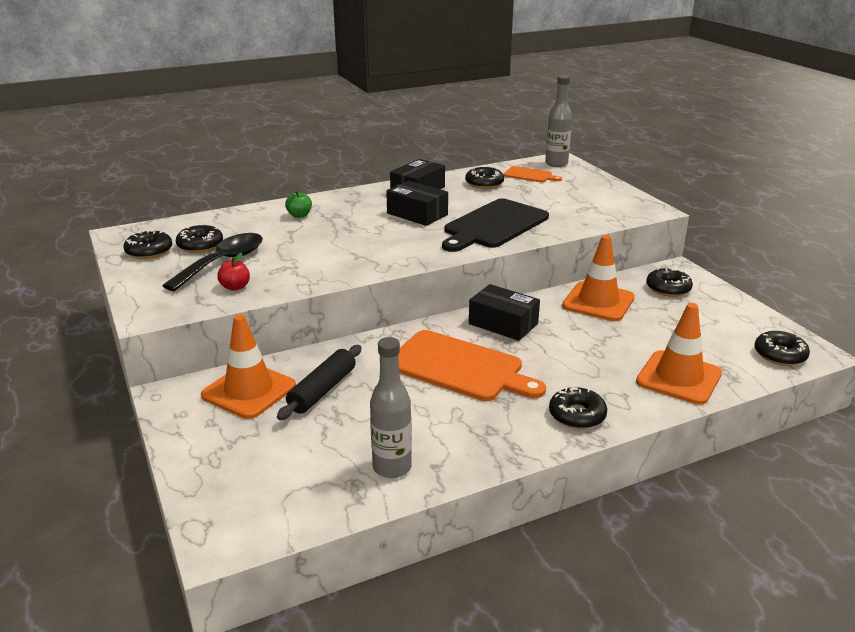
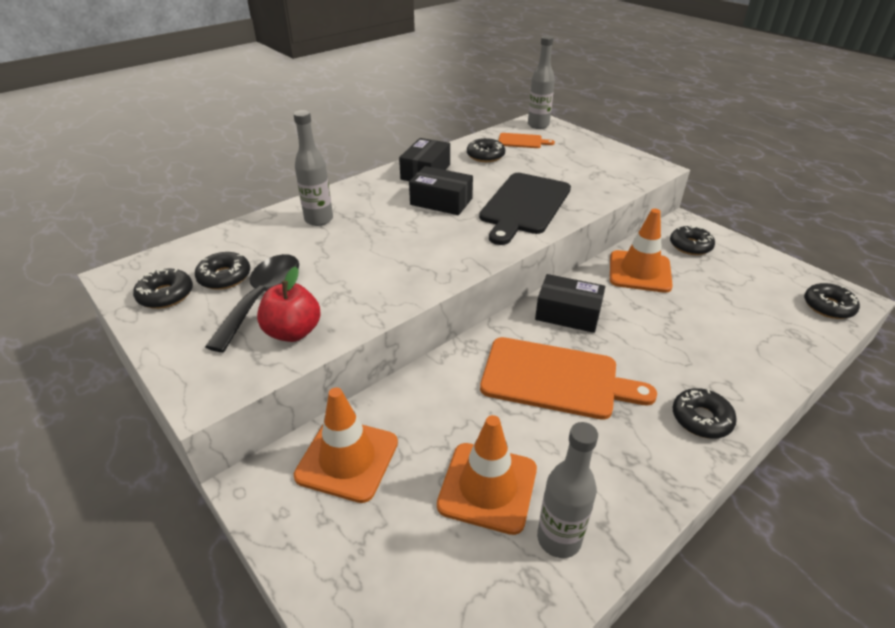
camera: 15 degrees left, 10 degrees up
(235, 287) = (293, 332): red apple -> red apple, size x1.63
(299, 215) = (319, 219): green apple -> grey bottle
(322, 390) = (430, 440): black rolling pin -> none
(678, 378) = (762, 351): orange traffic cone -> orange traffic cone (487, 487)

